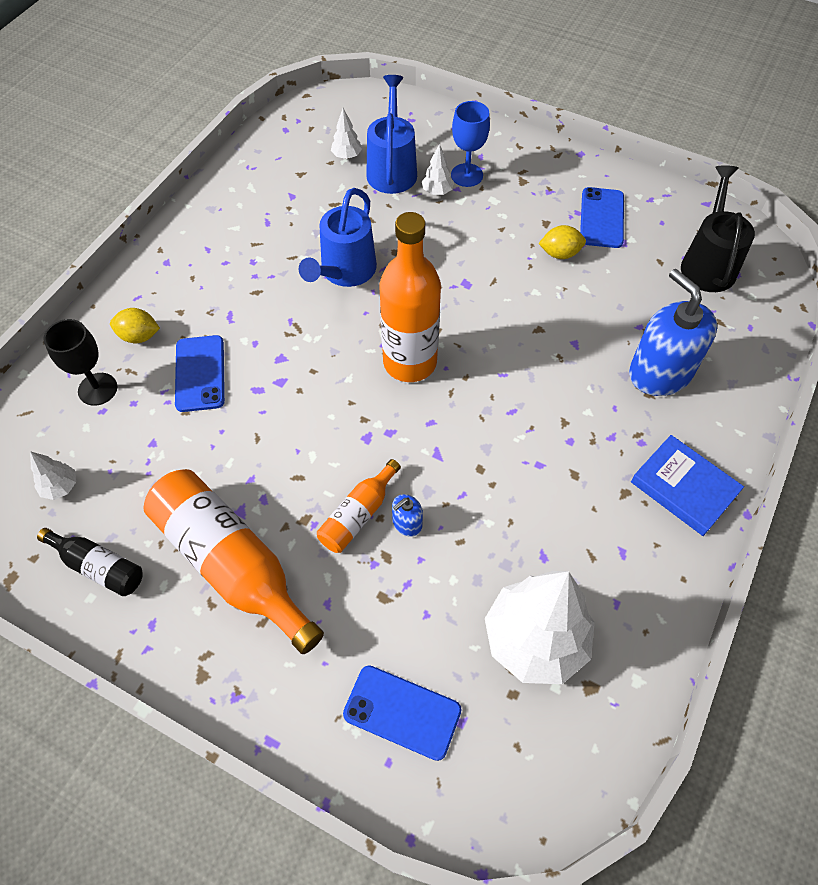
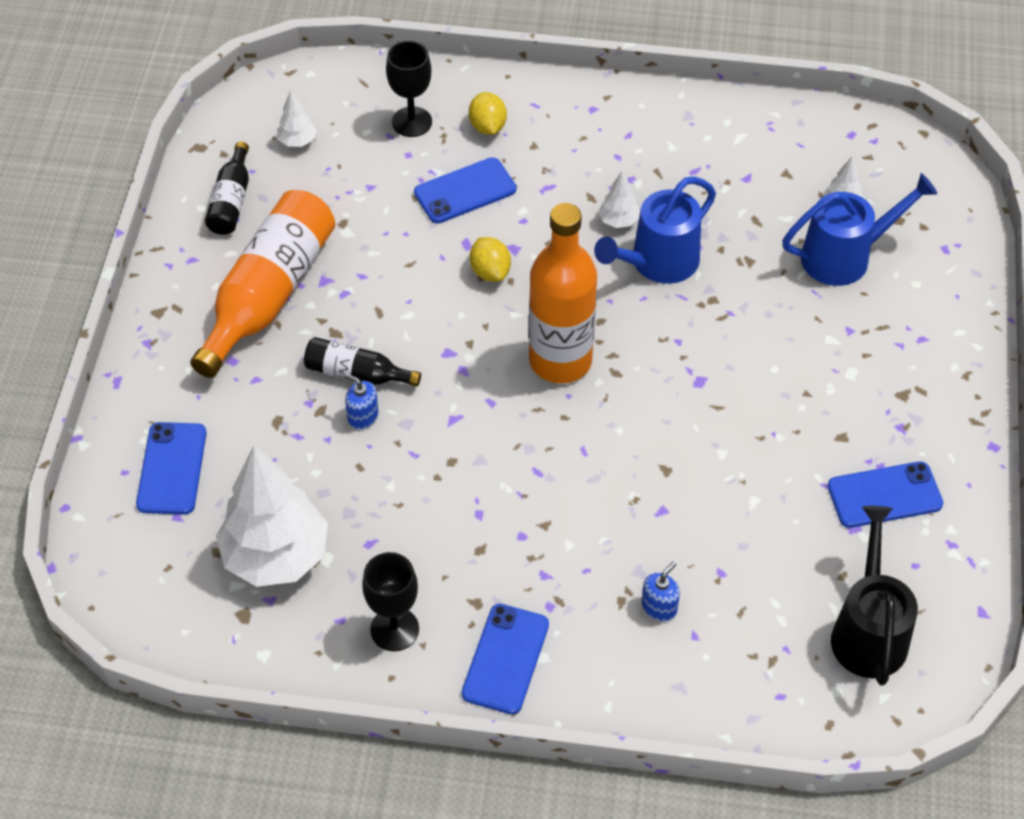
camera: 70 degrees right, 5 degrees down
(344, 272) = (657, 263): blue watering can -> blue watering can turned 45 degrees counterclockwise
(358, 515) = (356, 373): orange bottle -> black bottle
(437, 191) = (832, 312): white tree -> white tree (618, 221)
(467, 175) = (878, 333): blue goblet -> none
(560, 253) = (797, 463): yellow lemon -> yellow lemon (490, 272)
(636, 562) = (394, 629): none -> black goblet
(660, 372) = (659, 607): blue soap dispenser -> blue soap dispenser, size x0.43
(684, 488) = (505, 659): blue book -> blue phone
(707, 263) = (868, 630): black watering can -> black watering can turned 75 degrees counterclockwise

